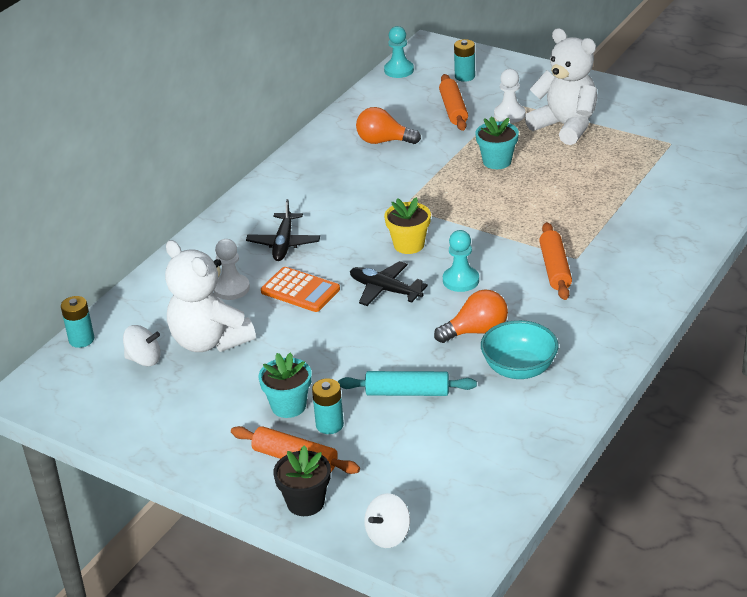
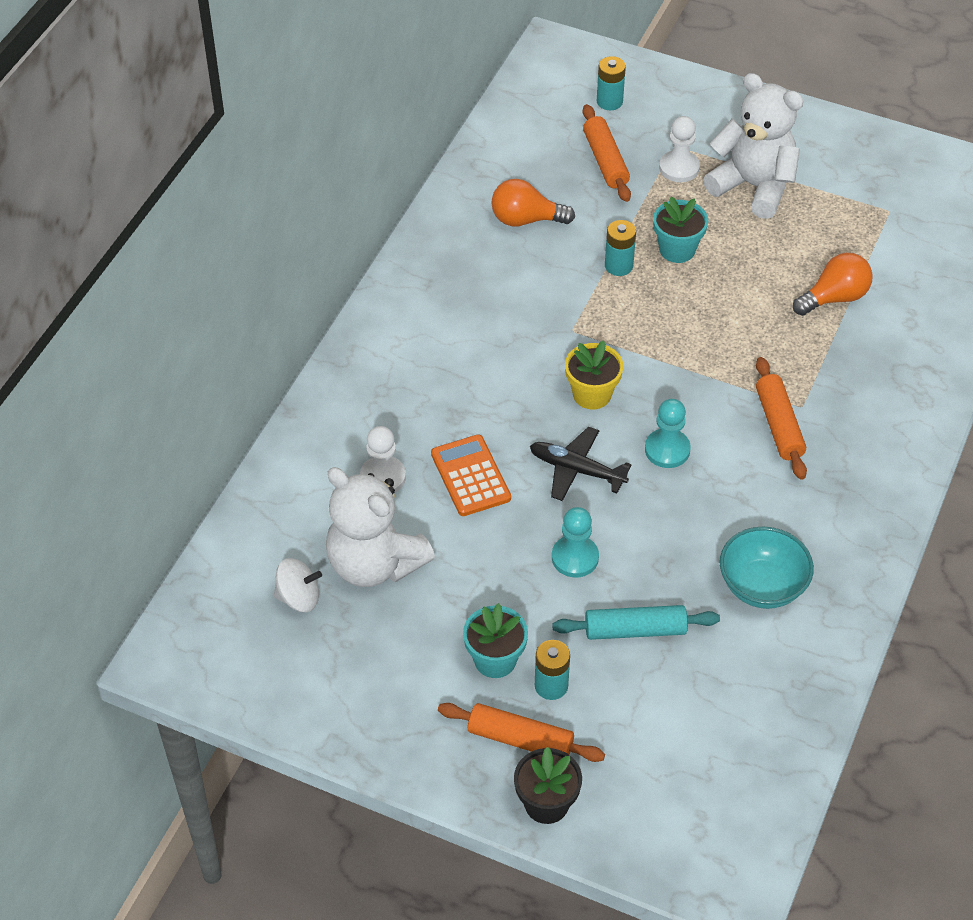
camera: 10 degrees left, 15 degrees up
(81, 339) = (210, 570): turquoise battery -> turquoise battery (618, 266)
(284, 243) = (433, 399): black plane -> none
(300, 290) = (470, 476): orange calculator -> orange calculator turned 135 degrees counterclockwise
(388, 535) = (653, 844): white spinning top -> none
(399, 70) = (521, 92): turquoise pawn -> turquoise pawn (575, 558)
(476, 331) = (700, 530): orange light bulb -> orange light bulb (834, 298)

